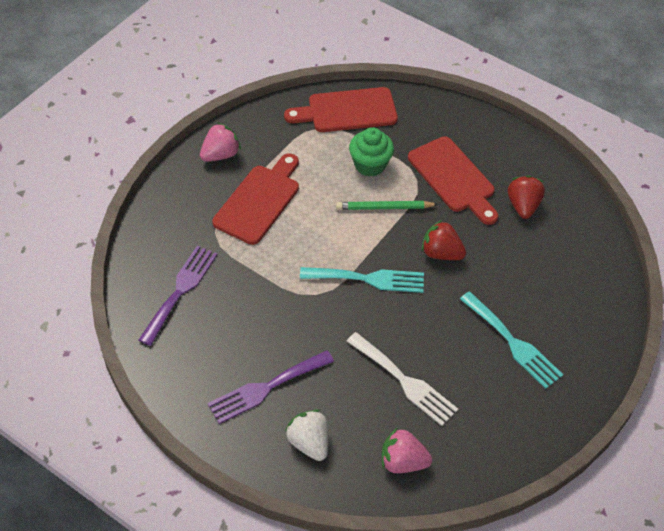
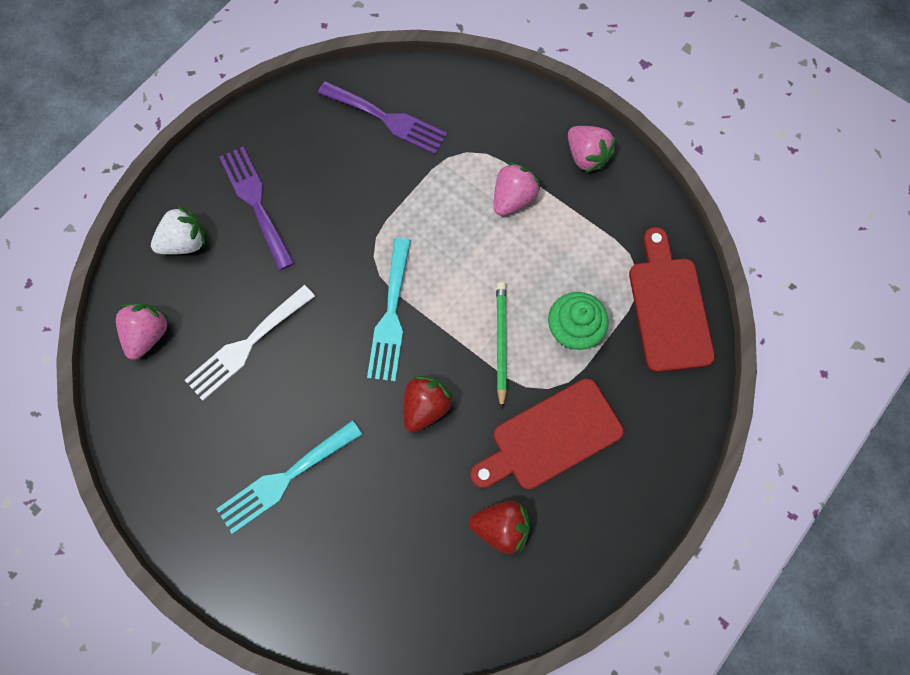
camera: 95 degrees right, 20 degrees up
(259, 201) = (513, 198): red cutting board -> pink strawberry

